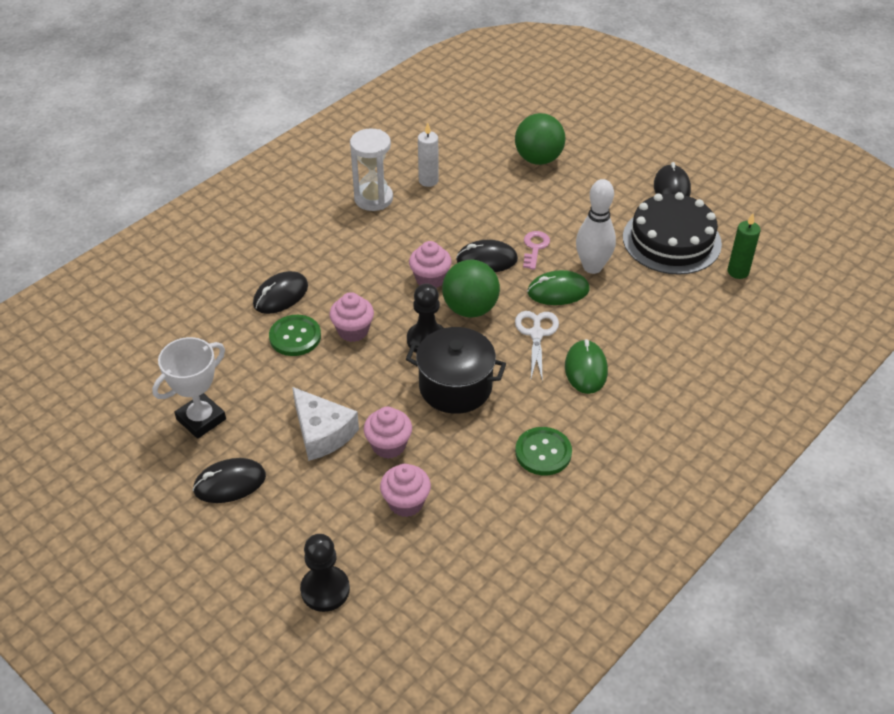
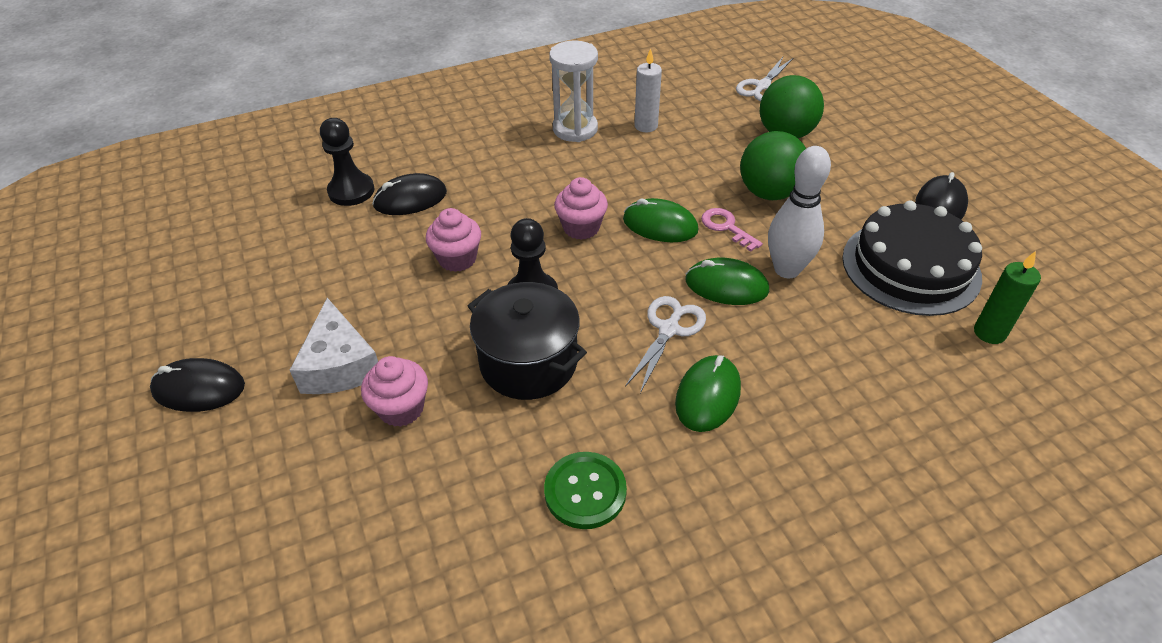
camera: 25 degrees right, 0 degrees up
(201, 419) = (230, 304): white trophy -> none
(295, 337) = (392, 246): green button -> none
(325, 590) = (189, 575): black pawn -> black pawn (351, 191)
(406, 503) = (369, 493): pink cupcake -> none
(470, 309) = (606, 274): green ball -> green ball (769, 193)
(486, 260) = (660, 225): black mouse -> green mouse
(499, 120) = (762, 86): none -> white scissors
(535, 247) = (726, 227): pink key -> pink key turned 75 degrees counterclockwise

